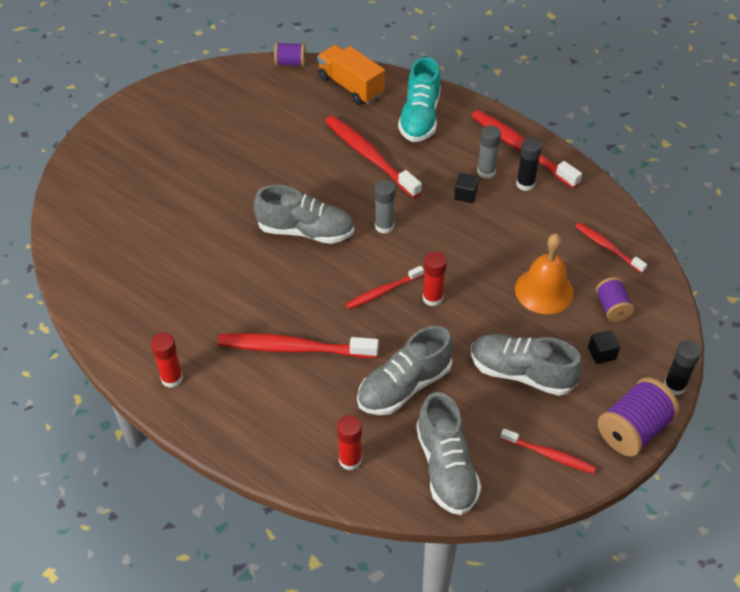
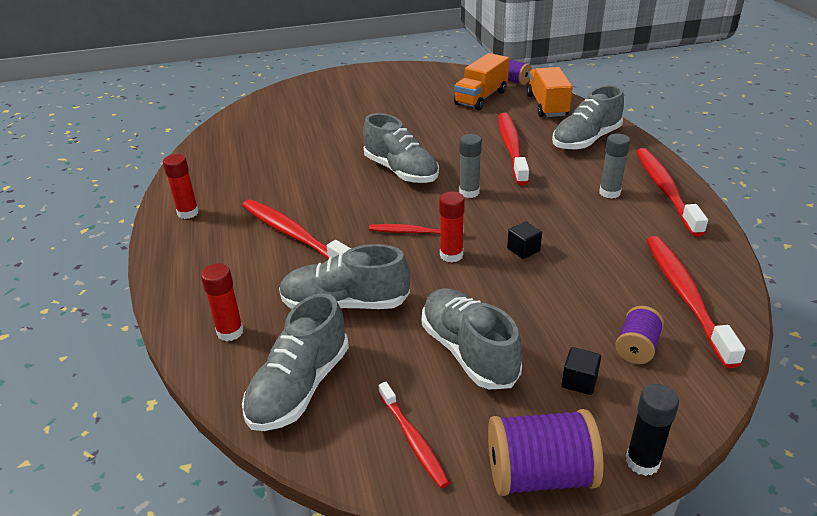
camera: 40 degrees right, 15 degrees down
(282, 101) = (481, 98): none -> orange truck
(420, 118) = (586, 140): turquoise shoe -> grey shoe
(465, 195) = (570, 200): black cube -> black cube (523, 250)
(525, 184) = (641, 215): black glue stick -> none
(544, 290) = (571, 299): orange bell -> none
(607, 247) = (685, 296): red toothbrush -> red toothbrush, size x1.76

